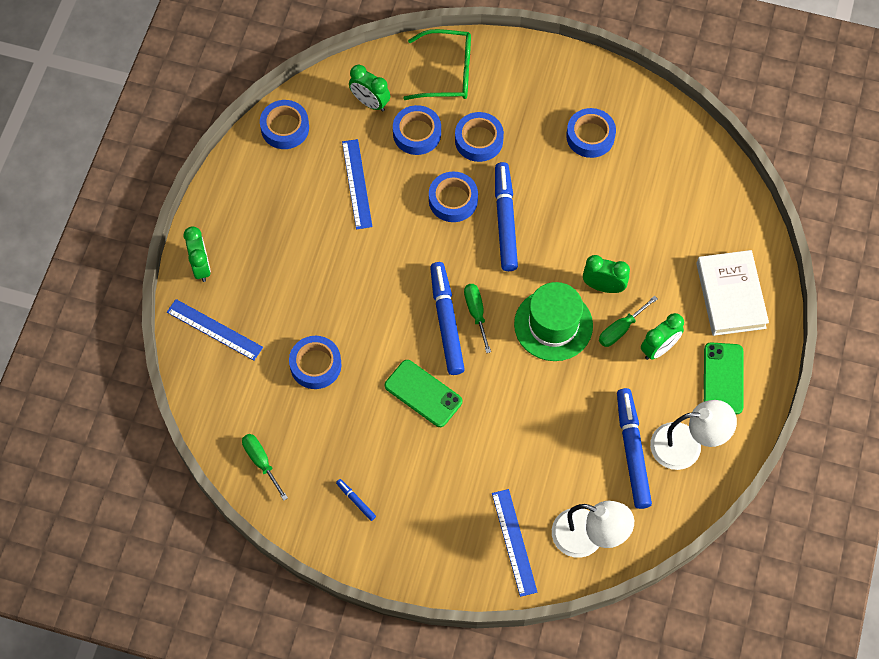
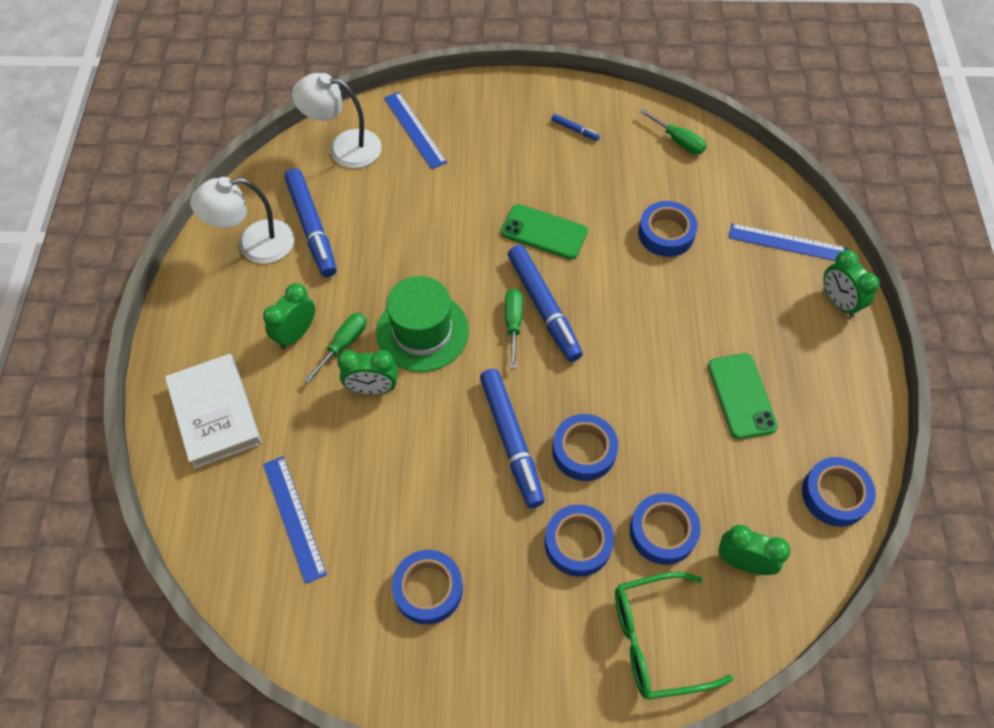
camera: 165 degrees right, 5 degrees down
(357, 184) = (710, 442): blue ruler -> blue ruler (293, 518)
(476, 313) = (513, 324): green screwdriver -> green screwdriver turned 150 degrees counterclockwise
(723, 378) = (219, 318): green phone -> green phone (741, 396)

